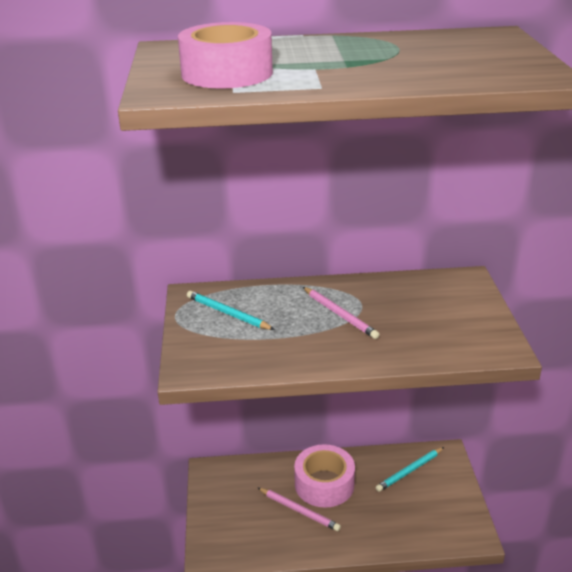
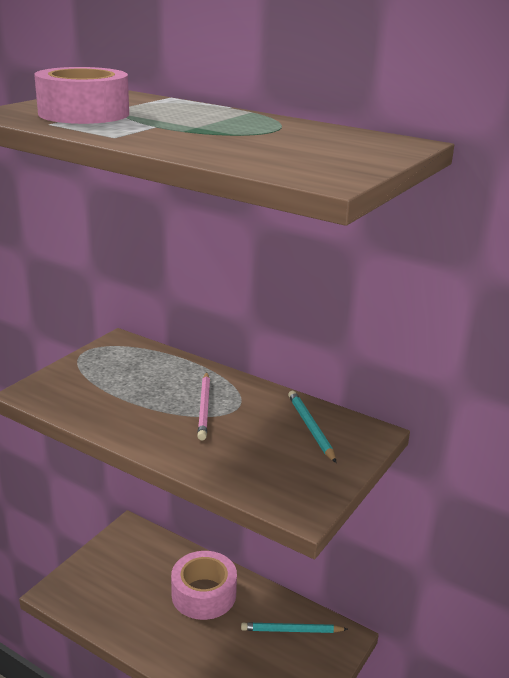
camera: 35 degrees right, 5 degrees down
(228, 313) = (122, 366): turquoise pencil -> turquoise pencil (311, 428)
(299, 510) = (158, 602): pink pencil -> none

